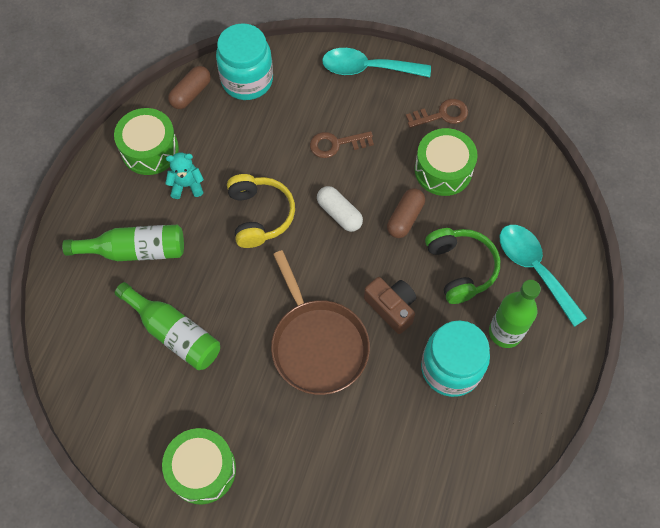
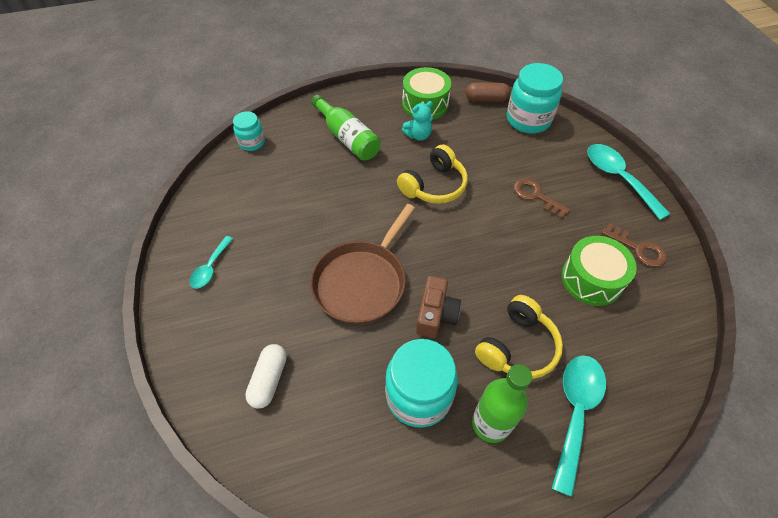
camera: 55 degrees right, 10 degrees down
(63, 346) = (252, 142): none -> turquoise jar
(174, 333) = (304, 191): green bottle -> none
(187, 185) = (418, 135): turquoise teddy bear -> turquoise teddy bear turned 105 degrees clockwise
(202, 469) = (210, 267): green drum -> turquoise spoon
(339, 213) = (482, 231): white capsule -> white capsule (269, 380)
(405, 218) = (522, 277): brown capsule -> none
(460, 268) = (517, 347): green headphones -> yellow headphones

